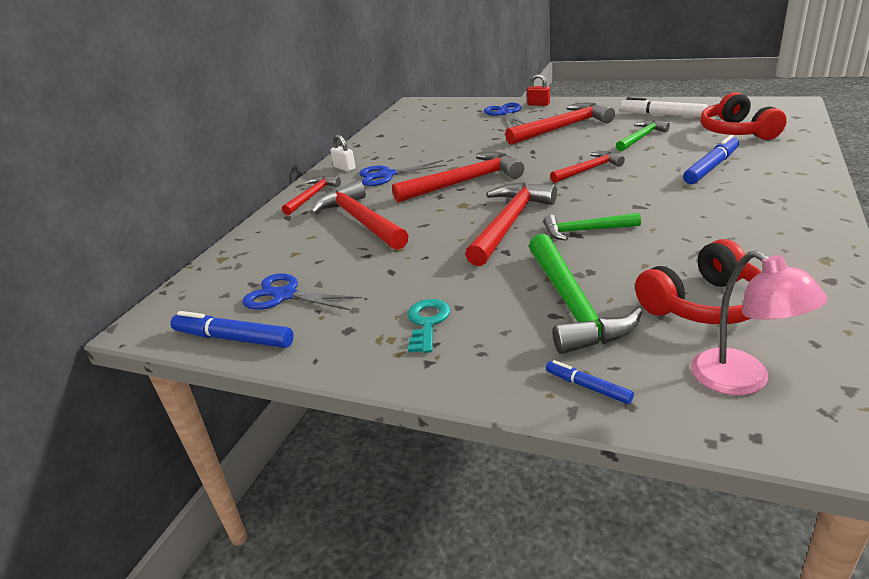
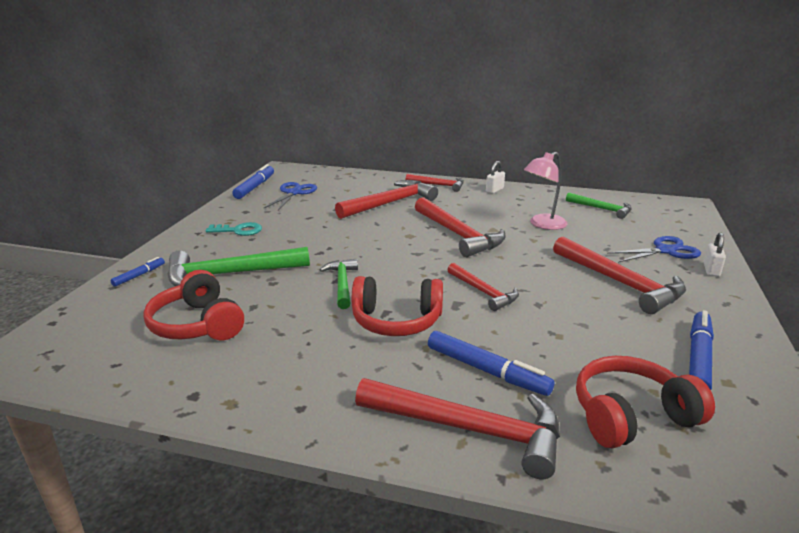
camera: 80 degrees right, 5 degrees down
(387, 175) = (477, 205): blue scissors -> none
(510, 223) = (368, 253): red hammer -> red hammer (470, 430)
(538, 104) = (711, 270): red padlock -> white padlock
(641, 137) = (592, 332): green hammer -> green hammer (602, 209)
(651, 200) = (396, 321): none -> red headphones
(662, 115) = (698, 358): white marker -> blue marker
(742, 380) = (101, 326): pink lamp -> pink lamp (542, 224)

